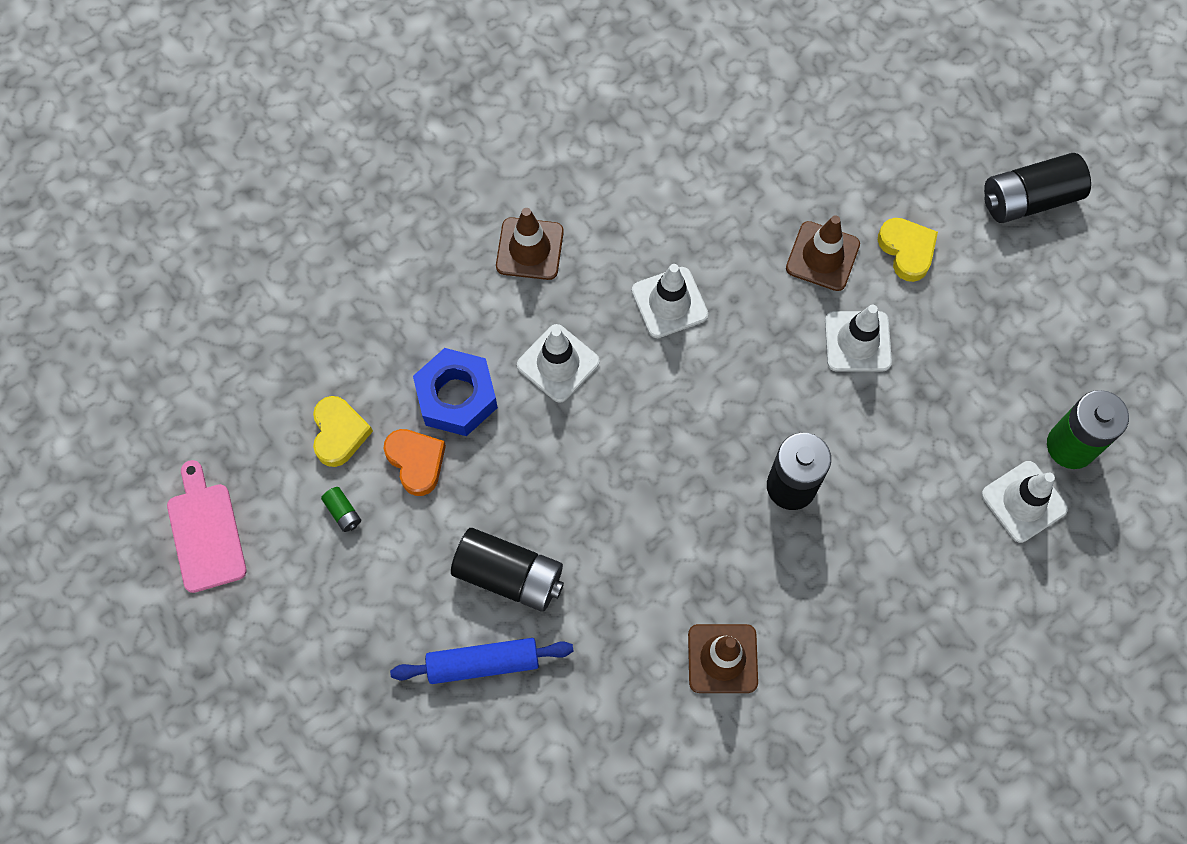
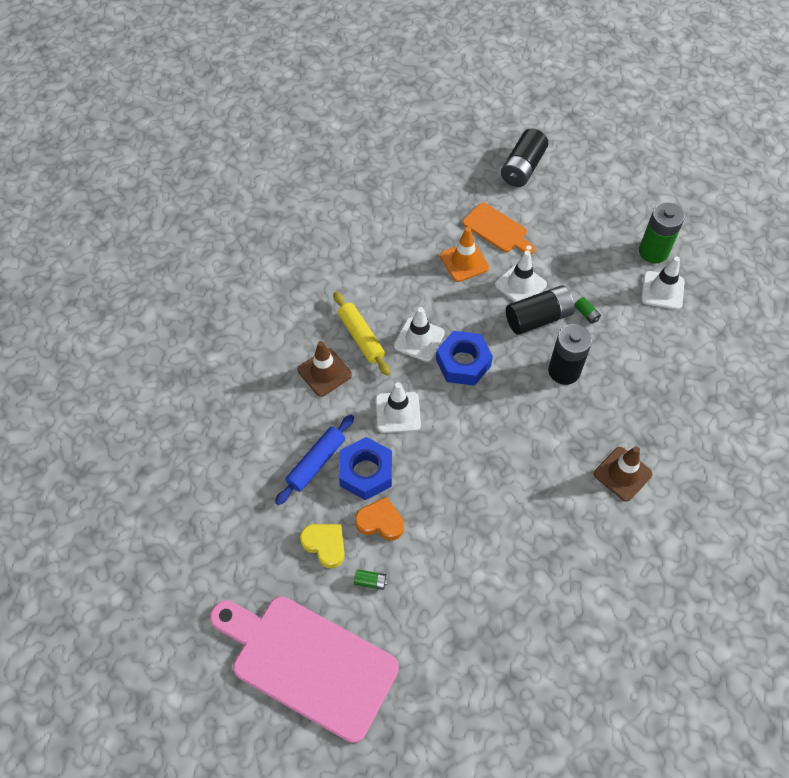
camera: 45 degrees left, 10 degrees down
(205, 532) = (308, 663): pink cutting board -> pink cutting board, size x1.96
(483, 663) = (521, 585): blue rolling pin -> blue rolling pin (316, 463)
(509, 575) = (486, 531): black battery -> black battery (538, 318)
(609, 243) = (361, 337): none -> yellow rolling pin
(688, 373) = (463, 363): none -> blue nut
(822, 256) = (464, 262): brown traffic cone -> orange traffic cone
(895, 445) = (586, 314): none -> green battery
(907, 250) = (497, 229): yellow heart -> orange cutting board

